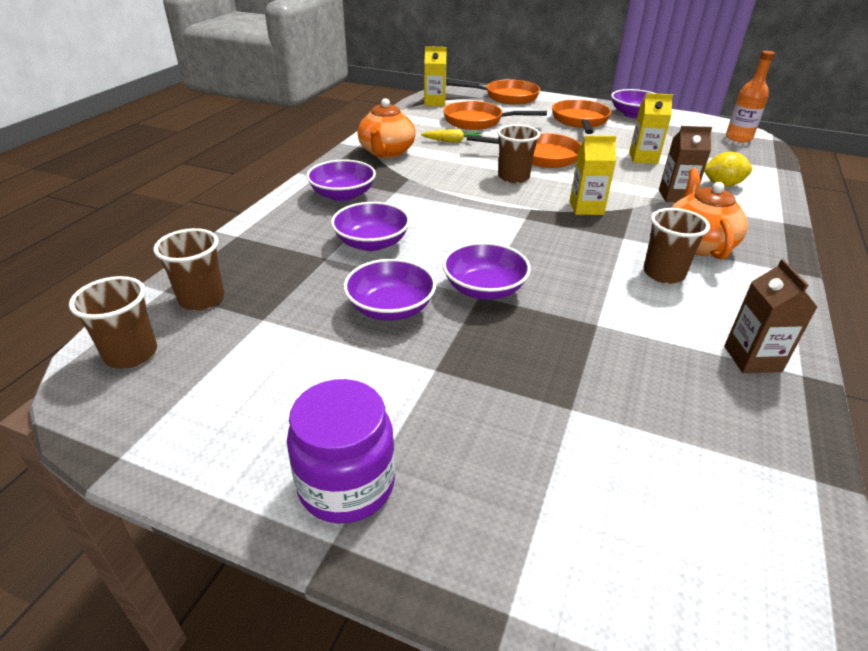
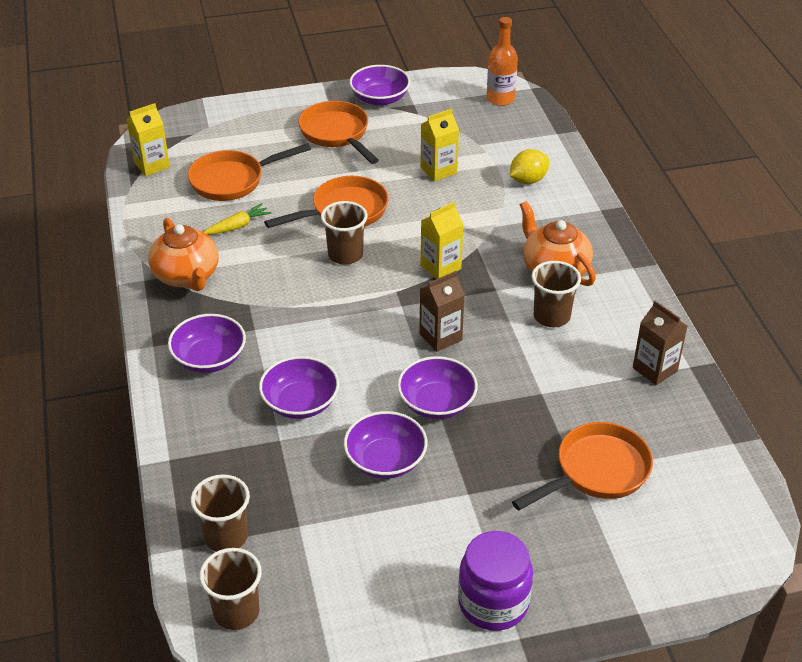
camera: 35 degrees left, 5 degrees up
(507, 97) = (224, 120): orange pan -> orange pan (596, 471)
(675, 196) = (501, 215): brown carton -> brown carton (440, 337)

